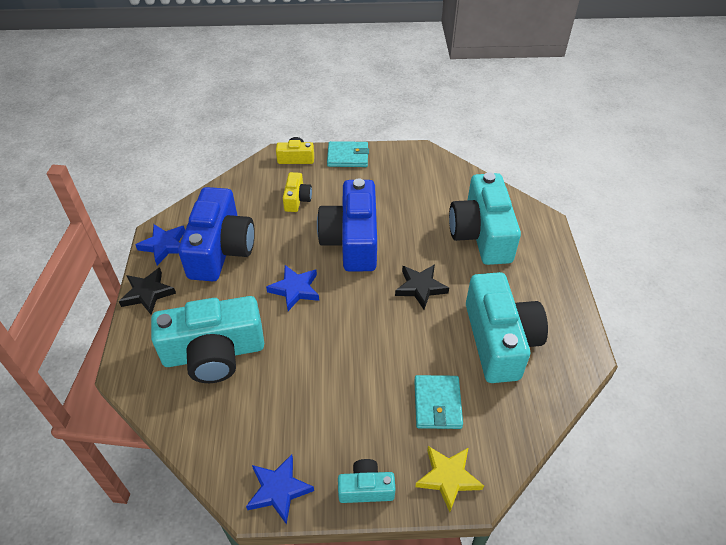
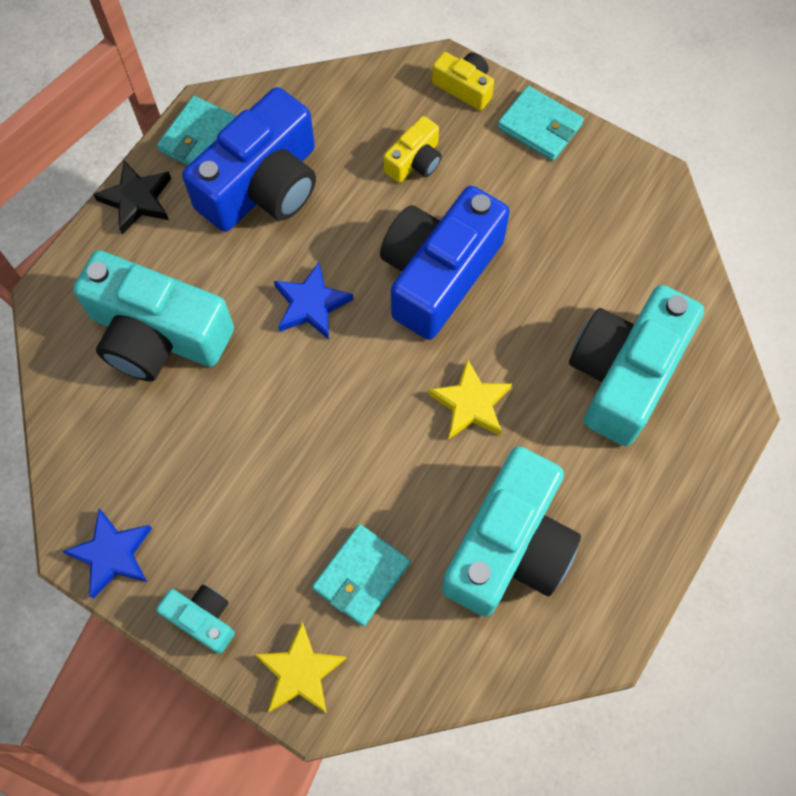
camera: 35 degrees right, 20 degrees up
(164, 246) = (200, 137): blue star -> turquoise wallet
(420, 288) = (470, 404): black star -> yellow star

